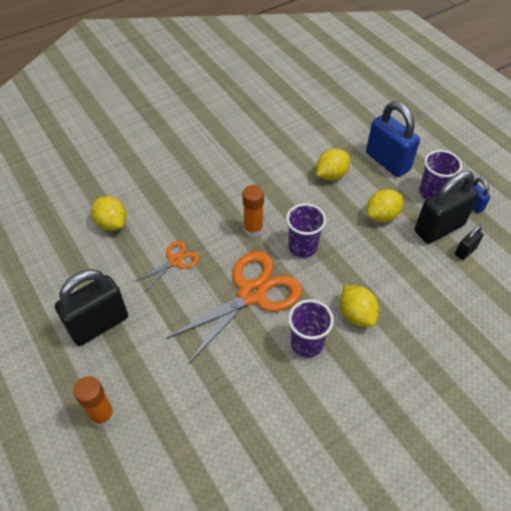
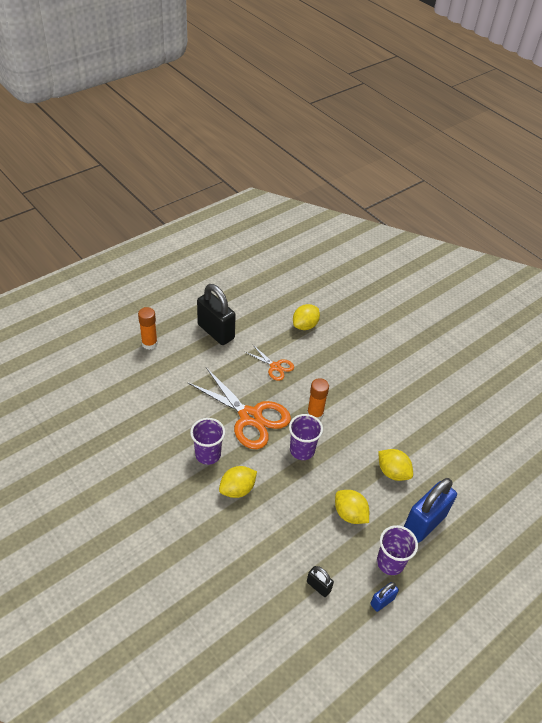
camera: 80 degrees right, 5 degrees down
(439, 228) = (343, 564): black padlock -> none

